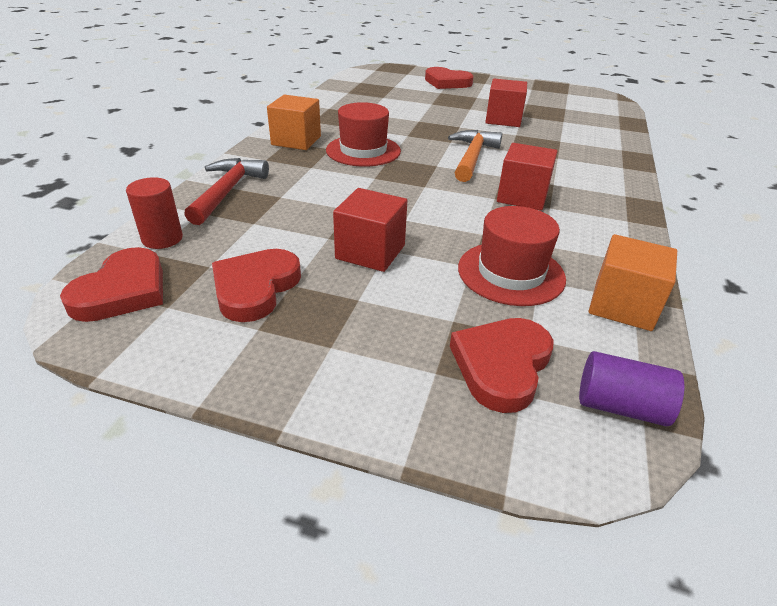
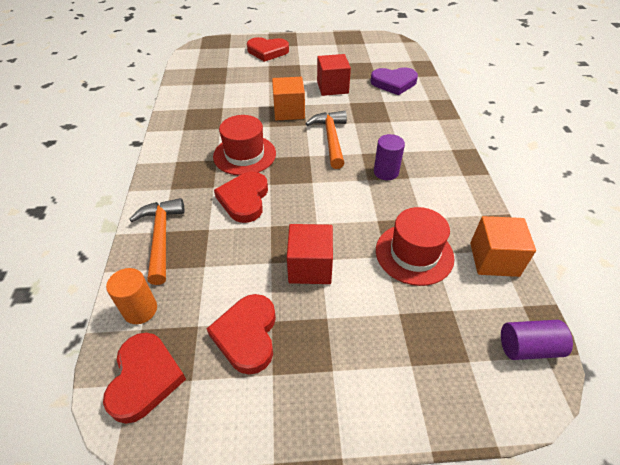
camera: 20 degrees left, 10 degrees up
(162, 239) = (140, 310): red cylinder -> orange cylinder
(227, 191) = (161, 237): red hammer -> orange hammer
(296, 141) = (183, 158): orange cube -> orange cube (289, 111)
(501, 365) = (448, 342): red heart -> red heart (244, 199)
(522, 196) = (386, 172): red cube -> purple cylinder
(583, 129) = (394, 83): none -> purple heart

